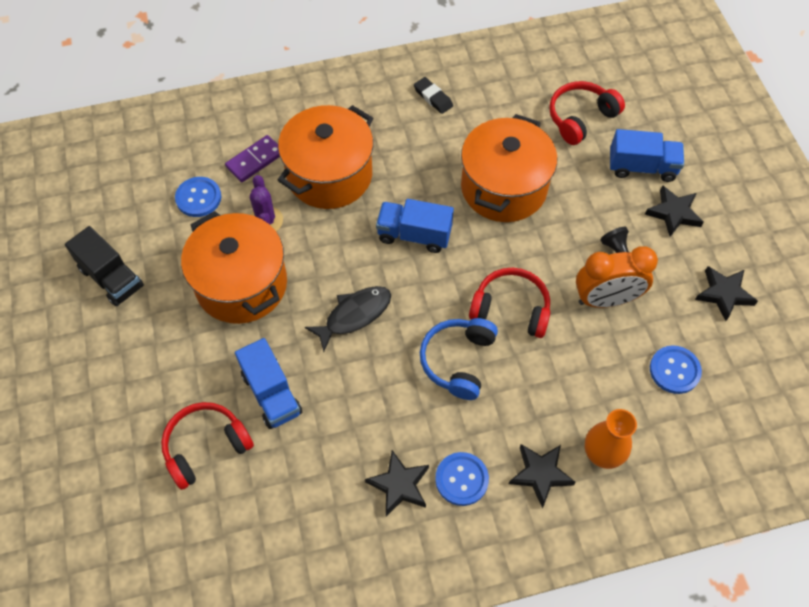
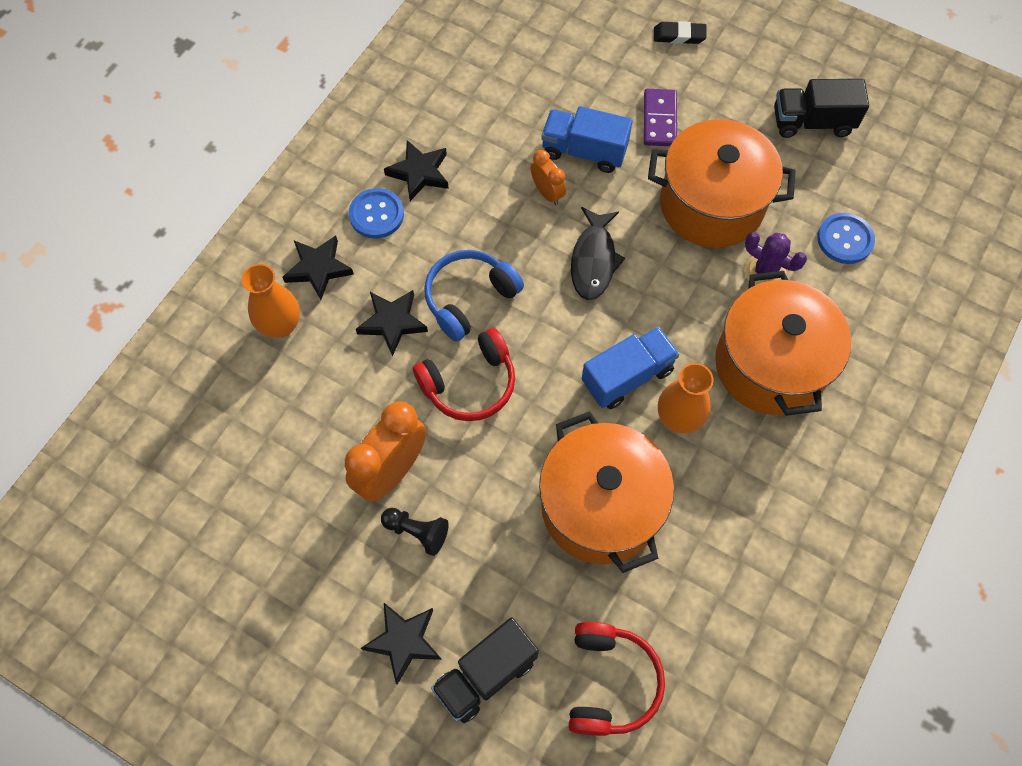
camera: 135 degrees right, 5 degrees up
(206, 447) = (585, 82): red headphones -> none
(255, 160) = (850, 316): purple domino -> purple domino (660, 120)
(330, 386) = (547, 193): none -> orange clock
(412, 192) = (678, 418): none -> orange vase
(433, 97) = (785, 552): black eraser -> black eraser (679, 36)
(458, 361) = (469, 298): blue headphones -> blue headphones turned 105 degrees counterclockwise
(642, 167) = (485, 674): blue truck -> black truck
(674, 370) = (272, 455): blue button -> none
(724, 294) = (280, 583): black star -> black star (392, 322)

